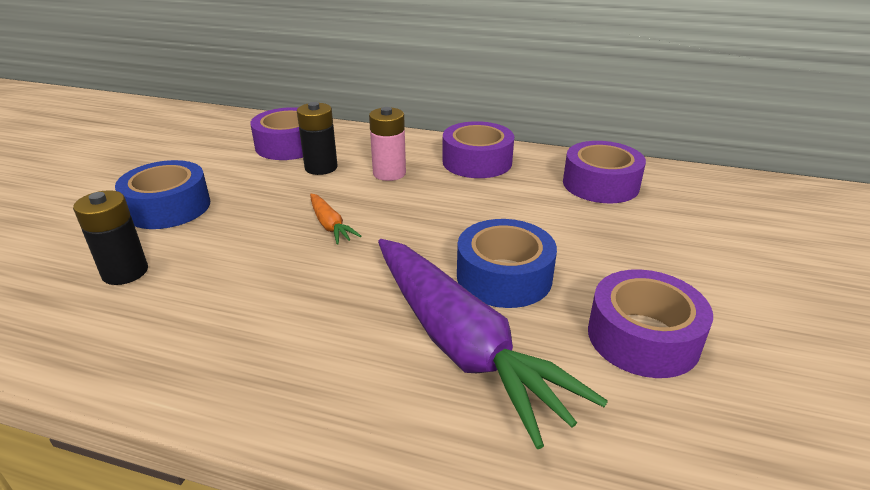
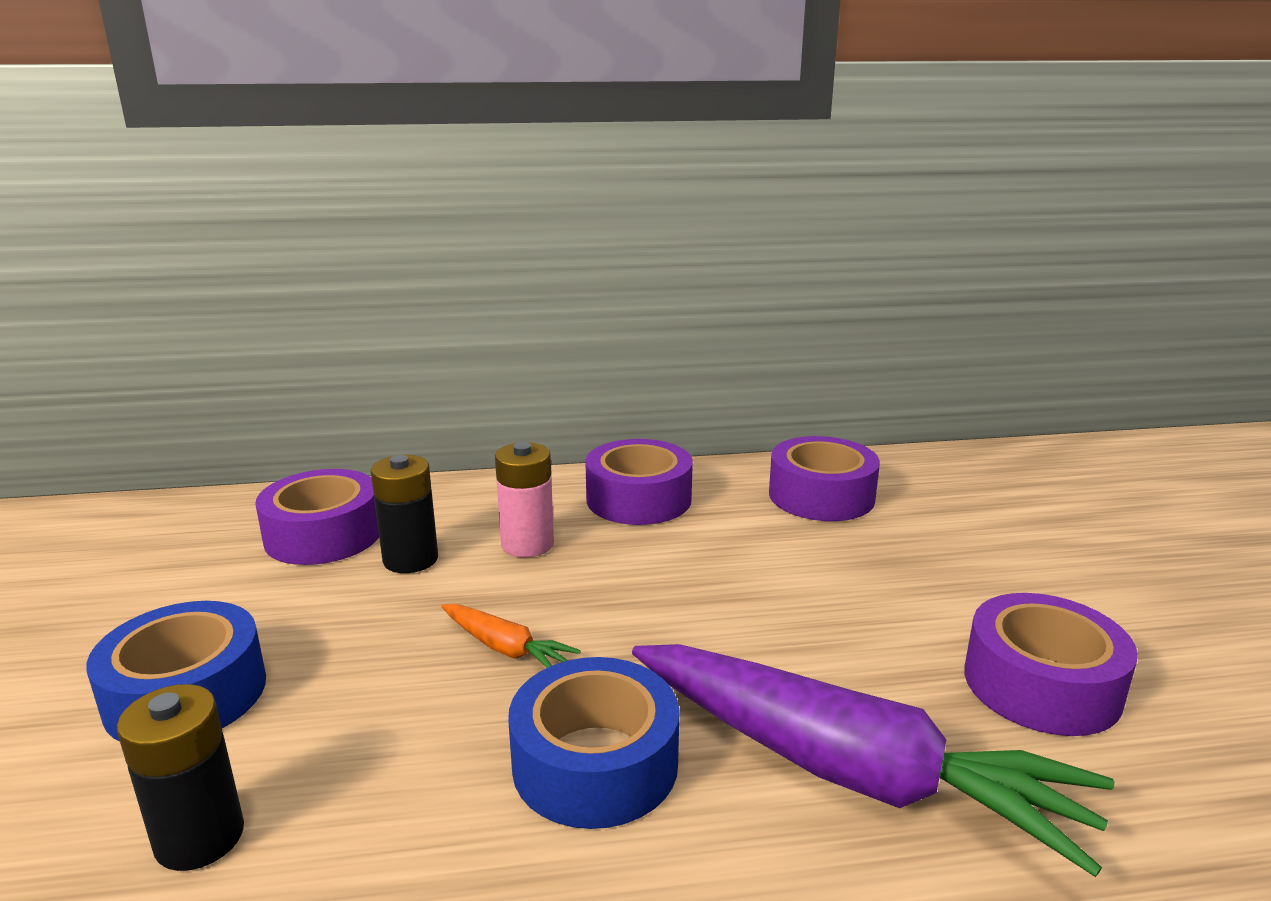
camera: 25 degrees left, 10 degrees down
(504, 277) = (816, 655): blue tape -> blue tape (595, 763)

